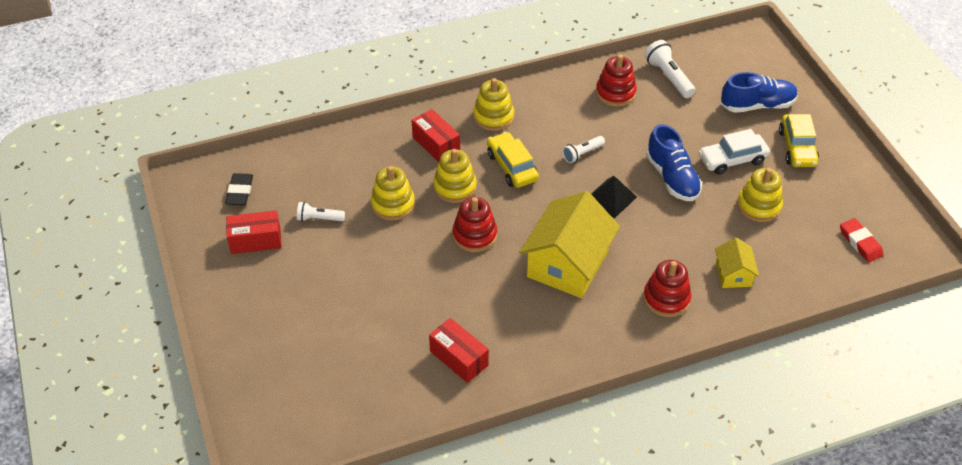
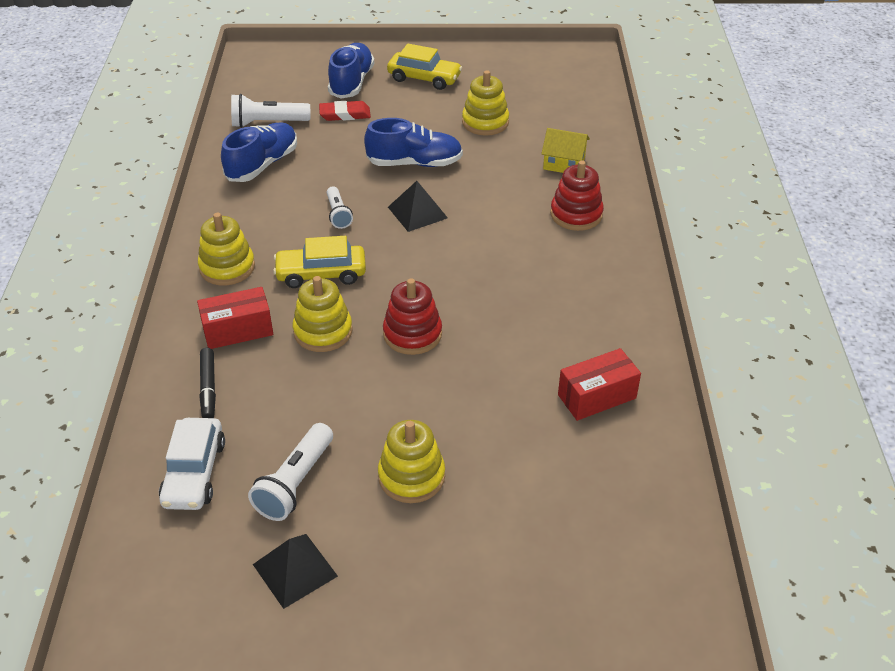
camera: 70 degrees left, 5 degrees down
(240, 192) = (181, 571): black eraser -> none
(256, 240) = (295, 570): red box -> black pyramid
(319, 218) = (295, 483): white flashlight -> white flashlight, size x1.56
(379, 150) = (208, 388): none -> black marker
(393, 204) = (316, 398): yellow stacking toy -> yellow stacking toy (411, 476)
(567, 264) = (495, 270): yellow house -> none
(615, 93) = (262, 165): red stacking toy -> blue shoe
(732, 160) = (414, 119): white car -> white car (194, 473)
(860, 242) = (561, 82): red eraser -> red eraser (345, 114)

